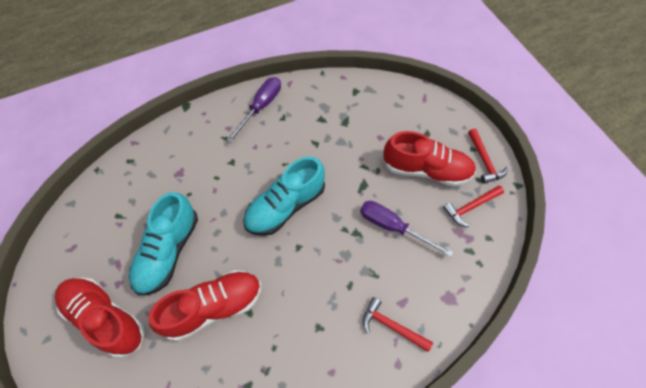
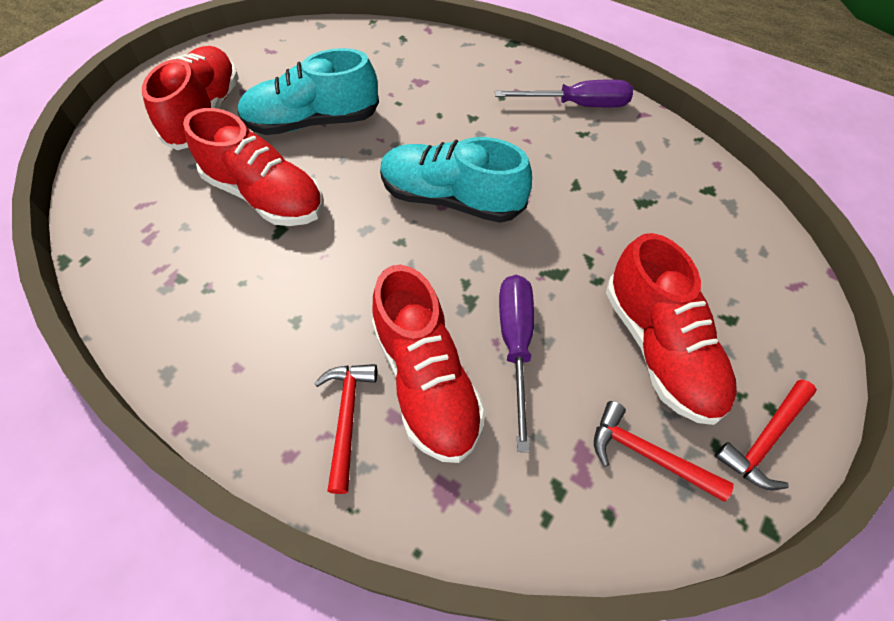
camera: 60 degrees right, 5 degrees down
(391, 278) = (426, 381): none -> red shoe

